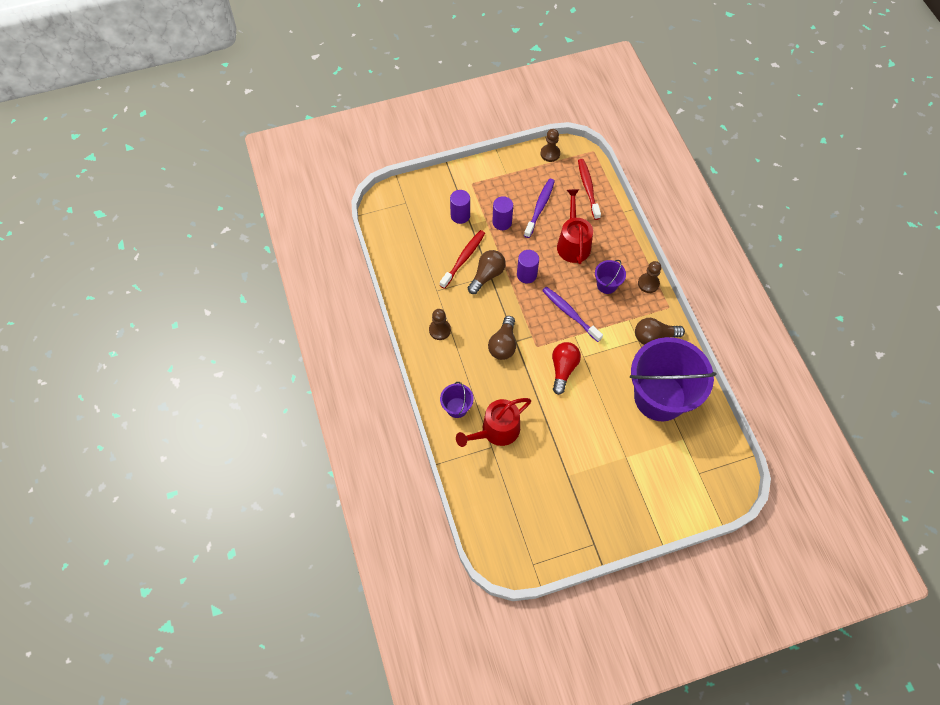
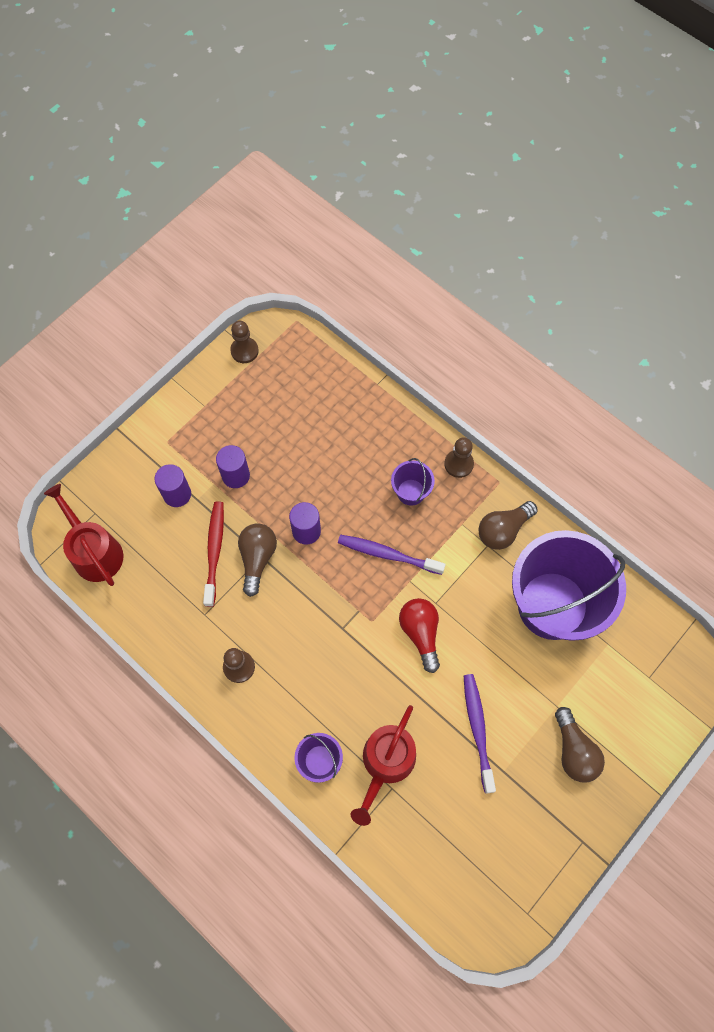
camera: 30 degrees left, 5 degrees up
(503, 344) = (330, 642): brown light bulb -> brown light bulb (574, 751)
(539, 207) = (272, 431): purple toothbrush -> purple toothbrush (477, 729)
(573, 243) = (340, 458): red watering can -> red watering can (94, 552)
(588, 188) = (317, 374): red toothbrush -> none

